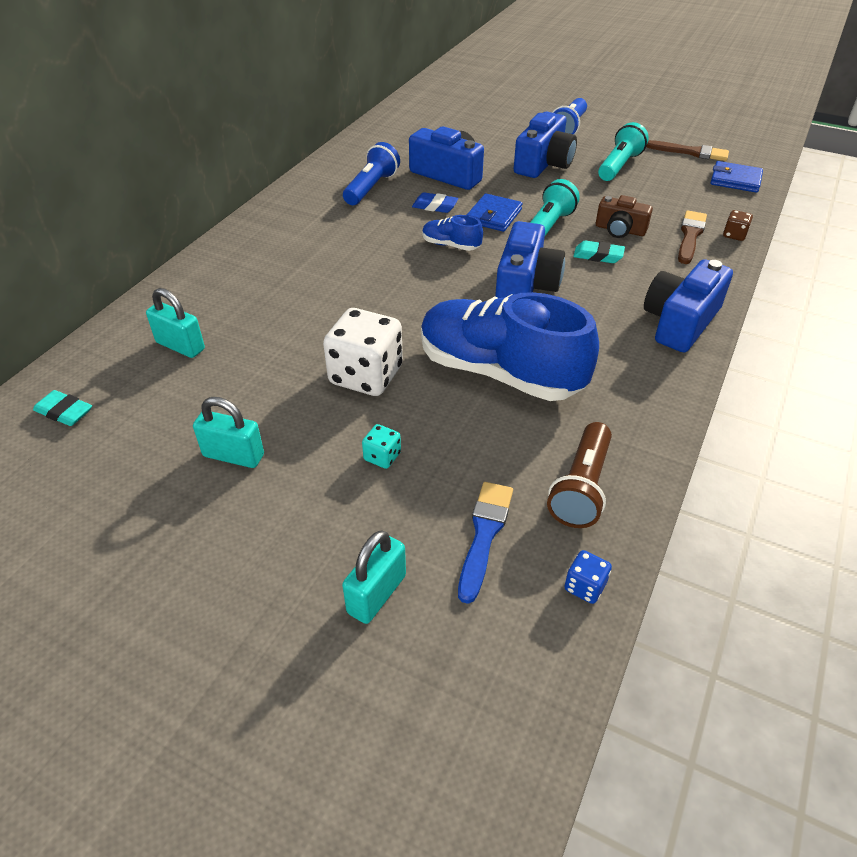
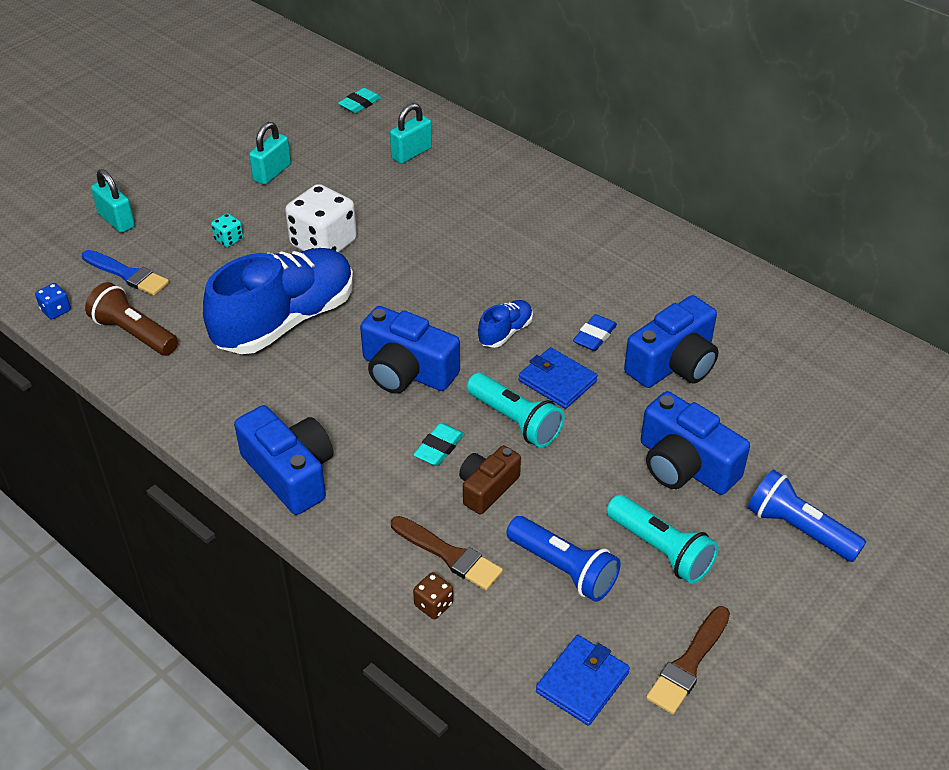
camera: 105 degrees right, 0 degrees up
(371, 188) = (654, 292): blue flashlight -> blue flashlight (563, 569)

